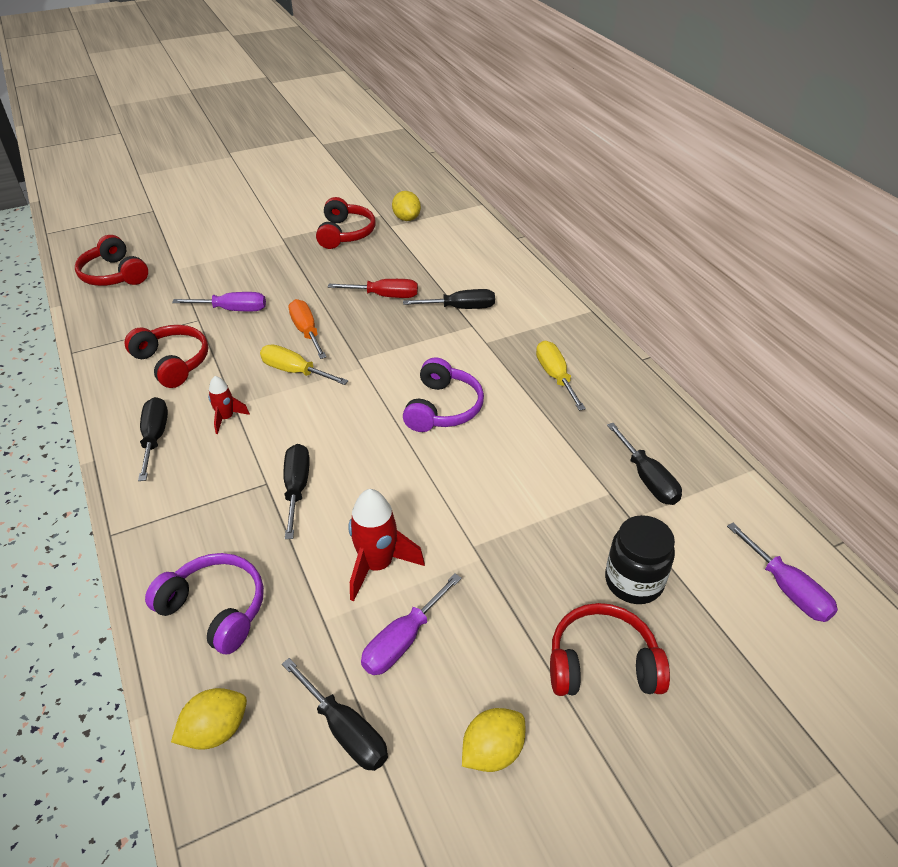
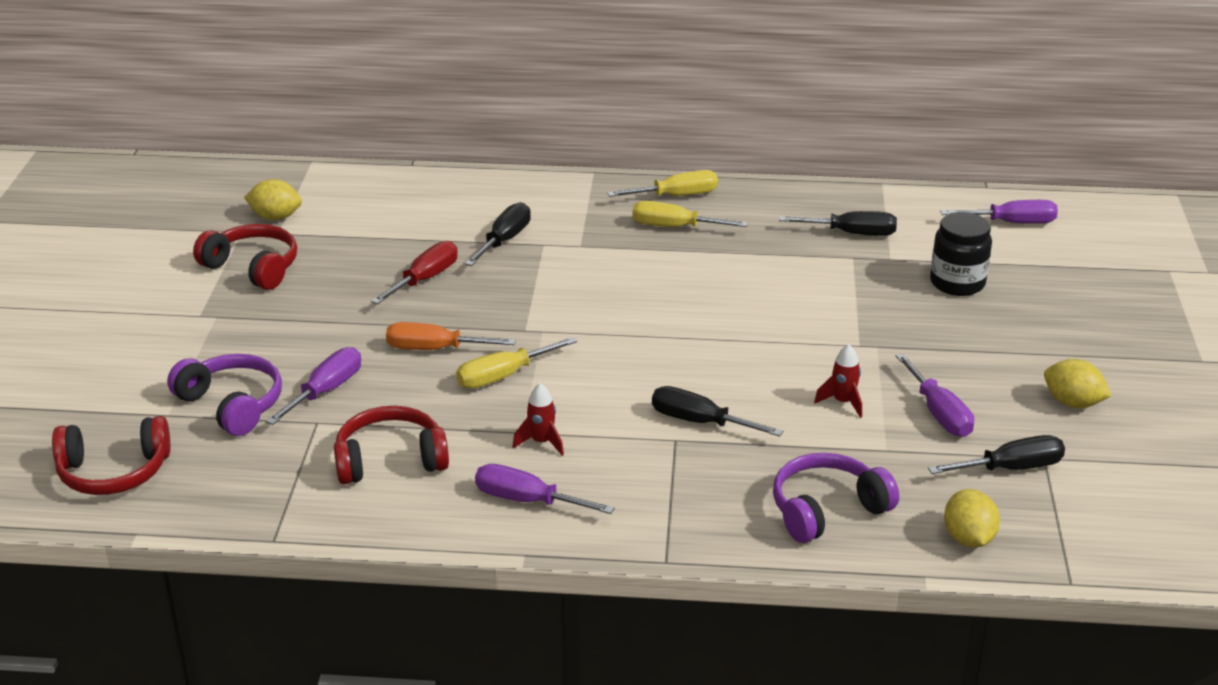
camera: 60 degrees left, 10 degrees down
(155, 438) = (527, 500): black screwdriver -> purple screwdriver
(377, 565) = (843, 402): red rocket -> red rocket, size x0.58
(443, 408) = (660, 303): purple headphones -> purple headphones (232, 405)
(492, 751) = (1072, 403): yellow lemon -> yellow lemon turned 45 degrees counterclockwise
(600, 361) = (676, 196): none -> yellow screwdriver
(602, 663) = (1025, 327): red headphones -> none

